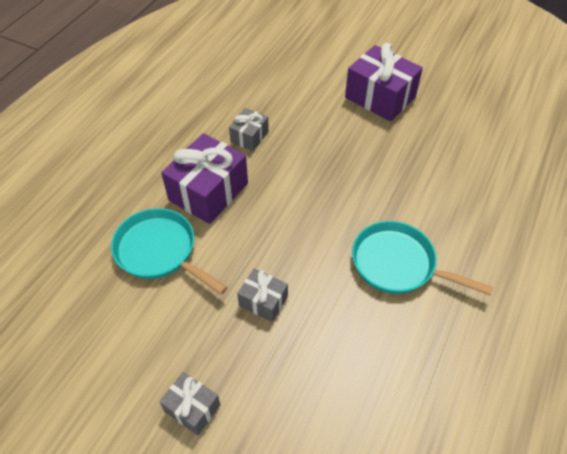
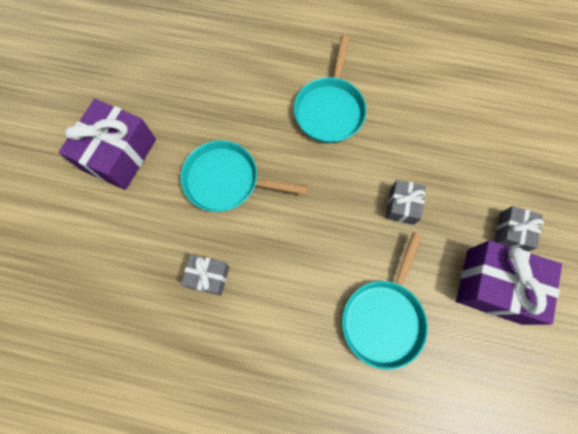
camera: 105 degrees left, 20 degrees up
(208, 192) = (297, 295): purple gift -> purple gift (494, 286)
(335, 163) = (227, 180): none -> turquoise pan

